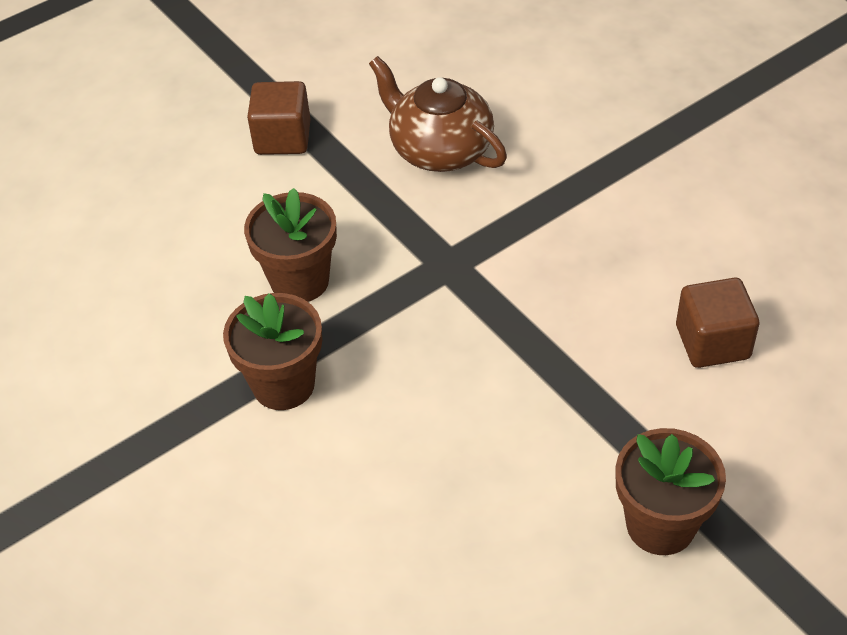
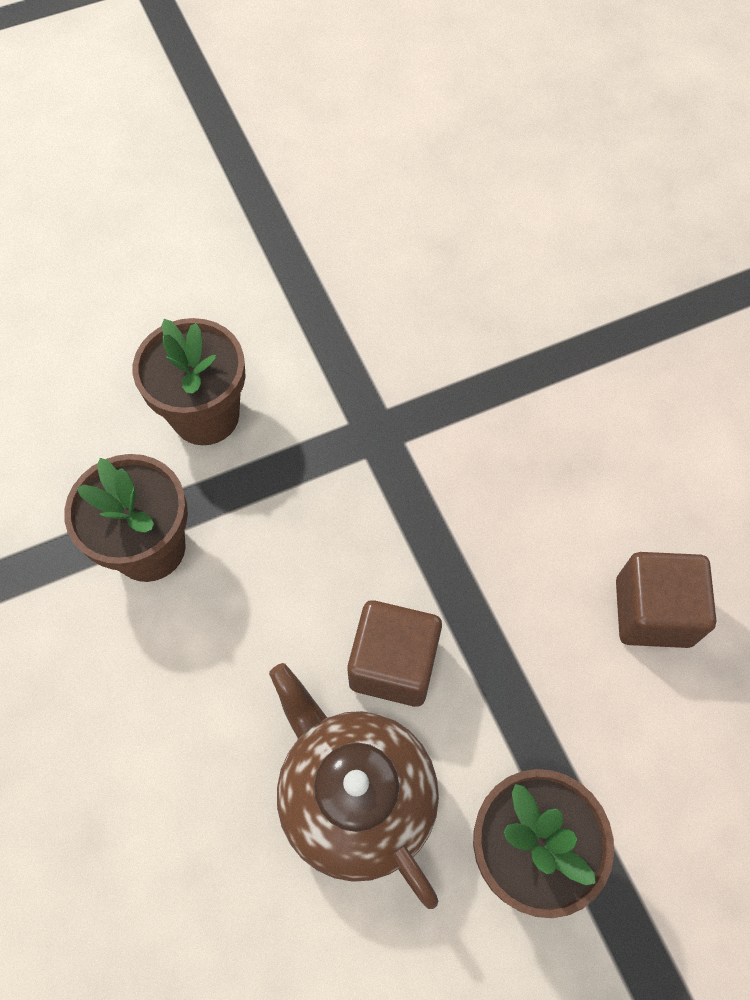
camera: 10 degrees right, 15 degrees up
(282, 138) = (239, 225): brown cube -> brown cube (393, 664)
(439, 149) = (408, 278): brown teapot -> brown teapot (355, 795)

